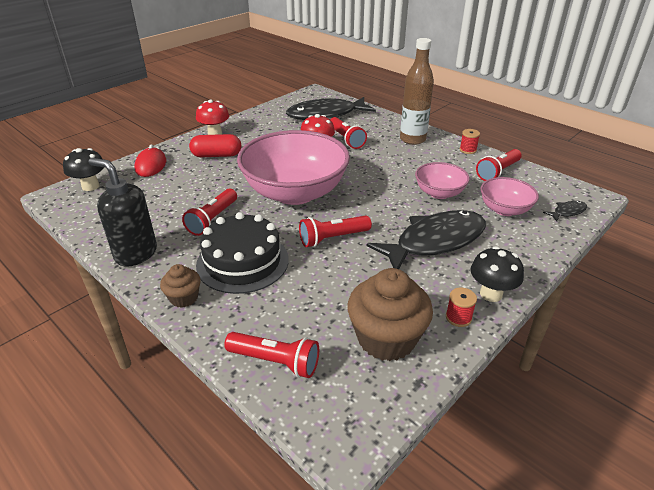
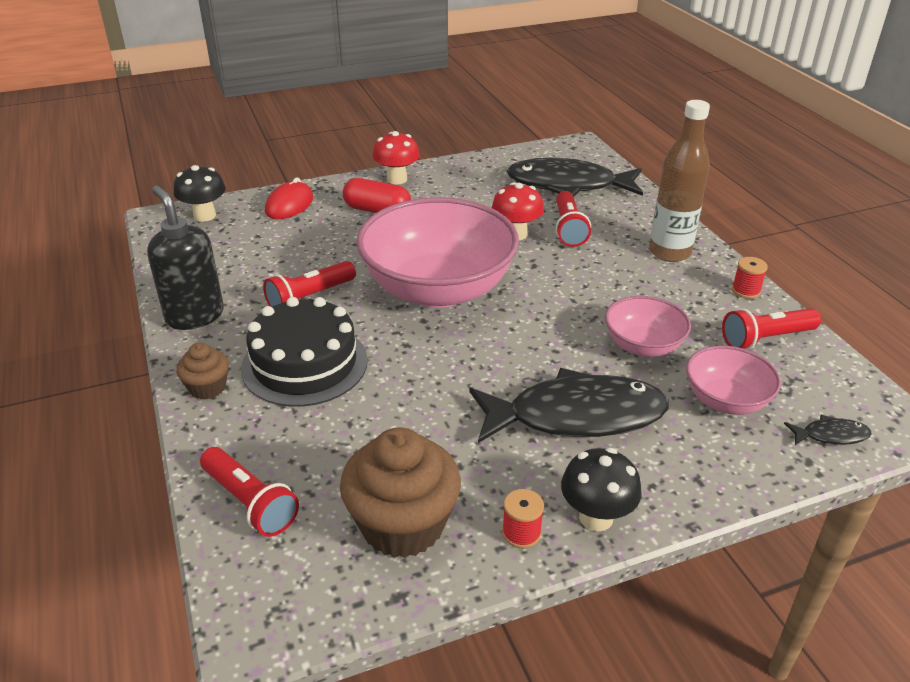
camera: 25 degrees right, 0 degrees up
(333, 238) = (439, 367): red flashlight -> none

